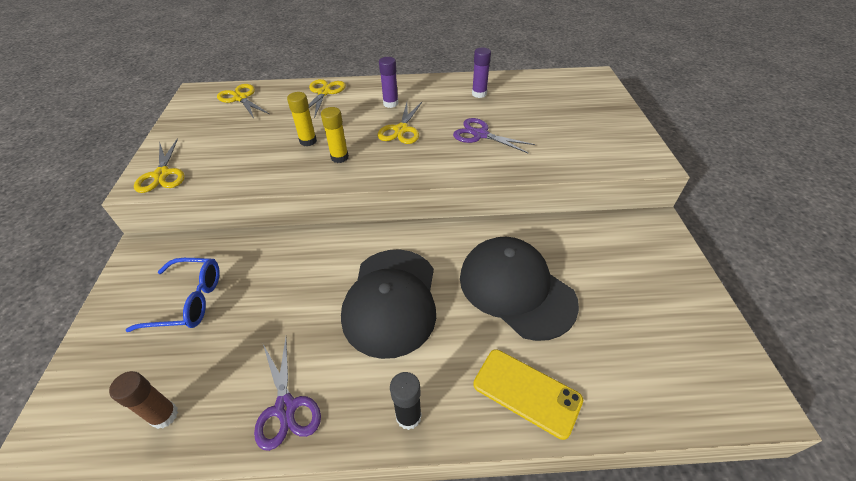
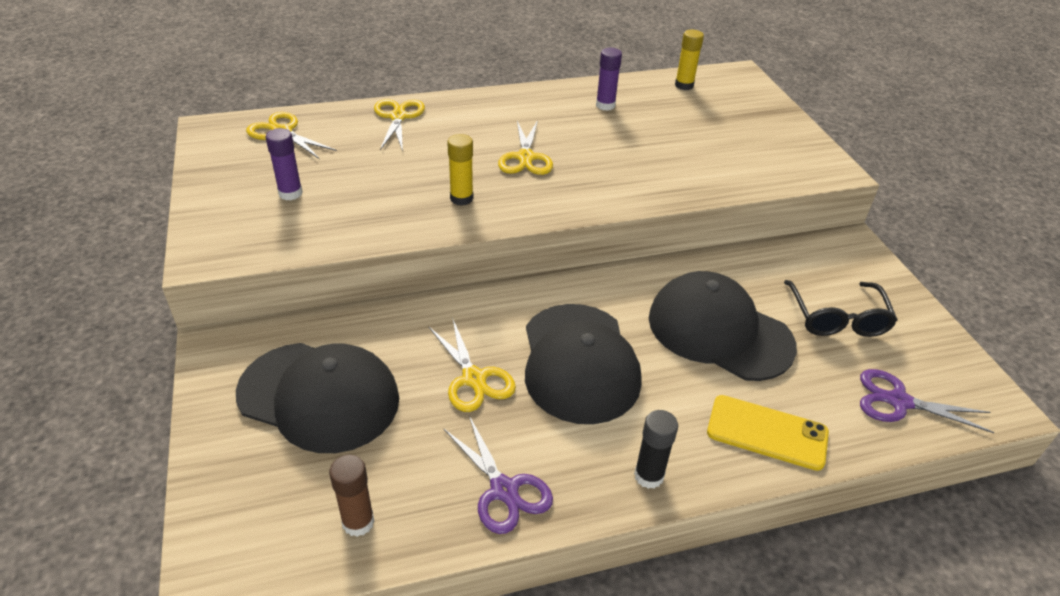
camera: 15 degrees left, 5 degrees down
(162, 174) = (228, 241): yellow scissors -> yellow scissors (474, 379)
(188, 301) = (319, 396): blue glasses -> black cap
(308, 141) = (409, 182): yellow glue stick -> yellow glue stick (684, 85)
(390, 103) = (496, 125): purple glue stick -> purple glue stick (290, 193)
(480, 135) = (627, 156): purple scissors -> purple scissors (898, 401)
(624, 291) = (837, 318): none -> black glasses

